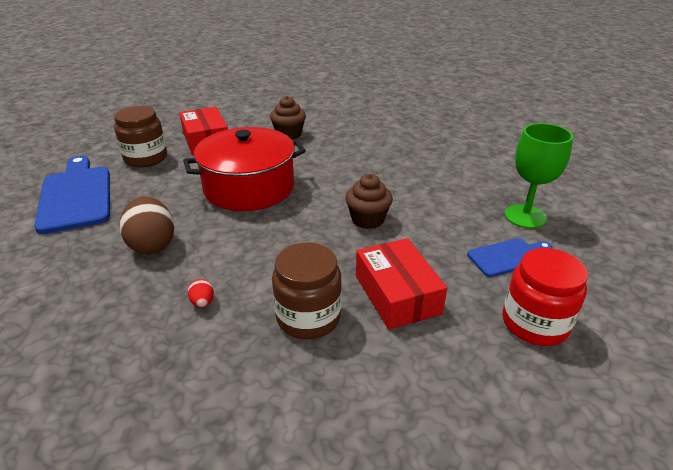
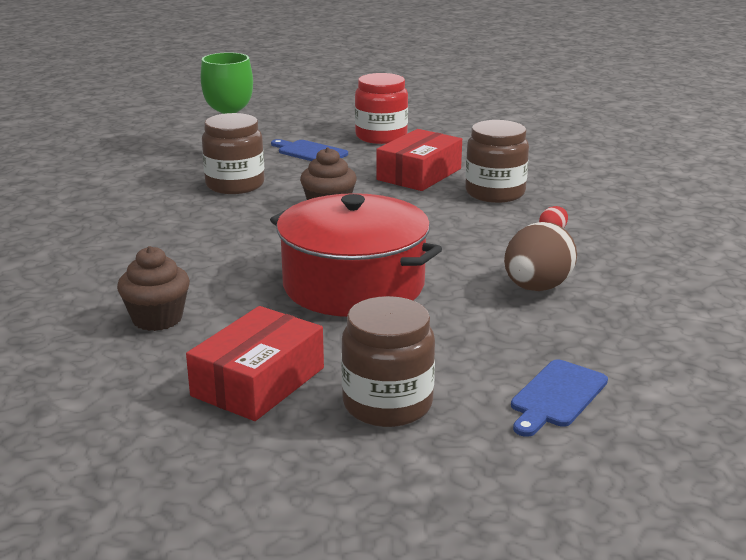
camera: 125 degrees left, 10 degrees down
(76, 196) = (556, 396): blue cutting board -> blue cutting board, size x0.54
(451, 198) = (235, 185): none -> brown jar

